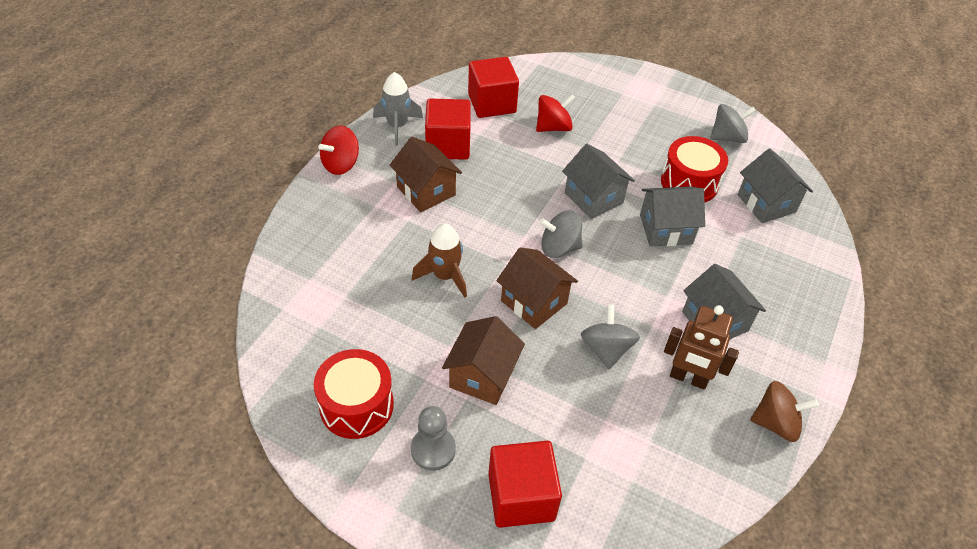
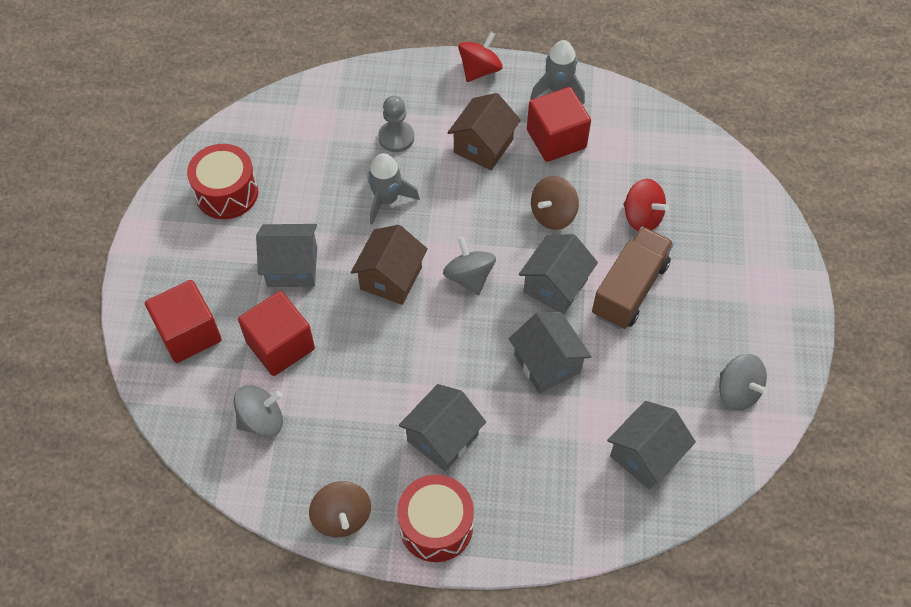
camera: 70 degrees right, 10 degrees up
(341, 164) = (479, 70): red spinning top -> red spinning top turned 105 degrees clockwise
(433, 449) = (207, 259): grey pawn -> grey pawn (396, 137)
(445, 276) = (387, 200): brown rocket -> grey rocket
(482, 375) = (292, 267): brown house -> grey house
(492, 103) = (644, 151): red cube -> red cube (280, 345)
(523, 174) = (553, 214): none -> brown spinning top
(606, 349) = (364, 352): grey spinning top -> grey spinning top (262, 420)
(616, 158) = (629, 289): none -> brown truck
(688, 378) = (361, 429): brown robot -> none
(689, 183) = (632, 369): red drum -> red drum (436, 525)

